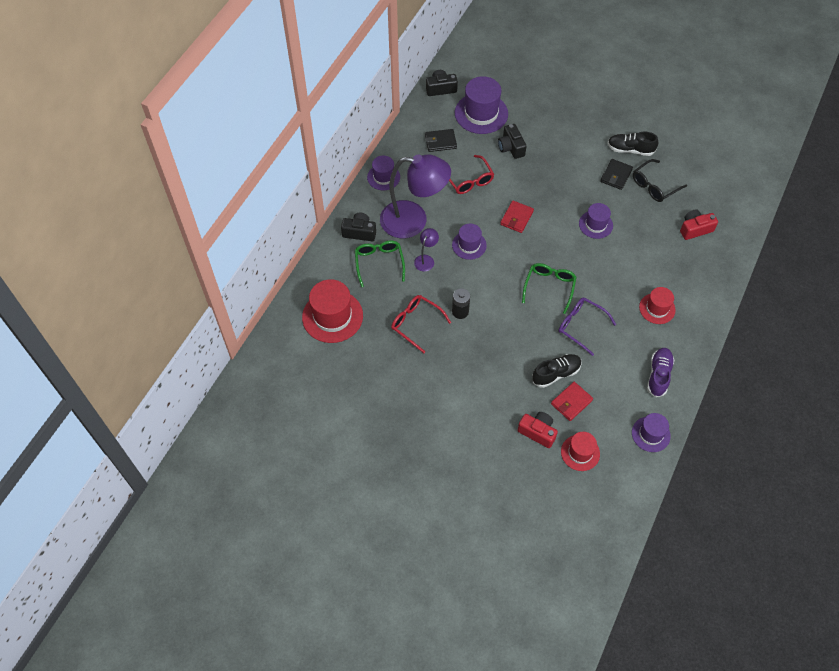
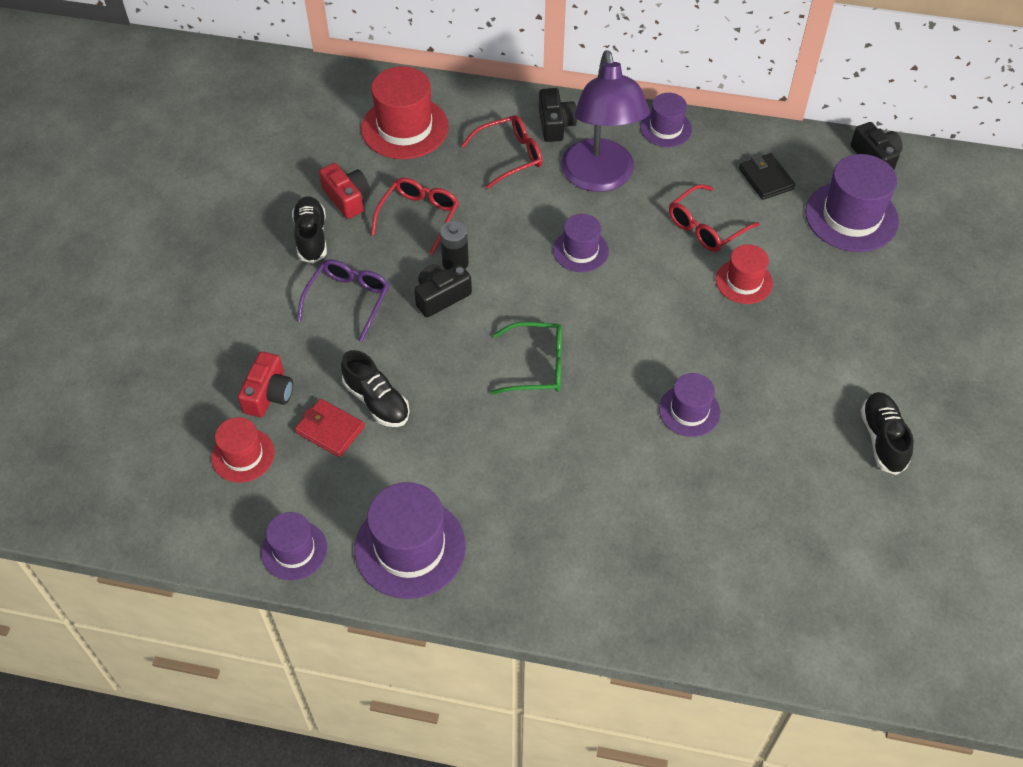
camera: 75 degrees right, 5 degrees down
(379, 263) = (510, 156): green glasses -> red glasses
(414, 388) = (311, 237): none -> black shoe
(426, 259) = (535, 206): purple lamp -> none
(511, 147) = (799, 268): black camera -> black camera (441, 297)
(516, 218) = (657, 300): red wallet -> none
(580, 326) = (475, 420): purple glasses -> purple glasses (348, 300)
(616, 175) = (811, 425): black wallet -> none
(654, 186) = (816, 489): black glasses -> none
(657, 308) = (545, 528): red hat -> red hat (744, 281)
(658, 375) = (410, 548): purple shoe -> purple hat
(695, 229) = (744, 569): red camera -> red camera (347, 198)

